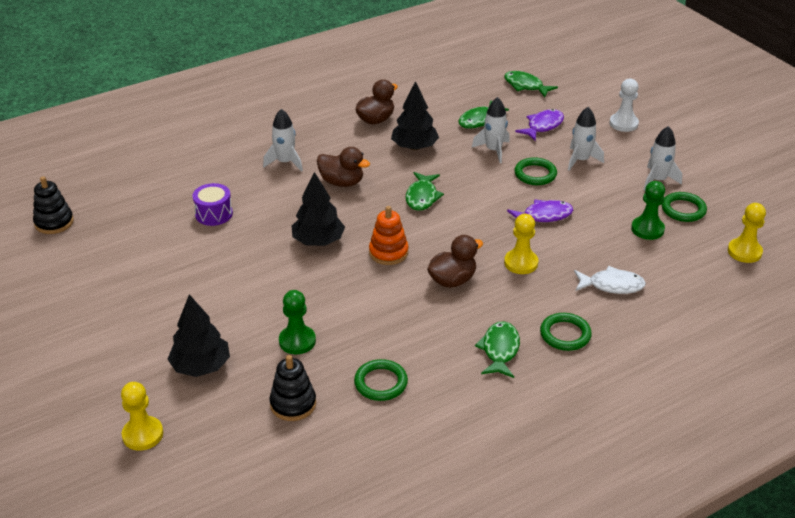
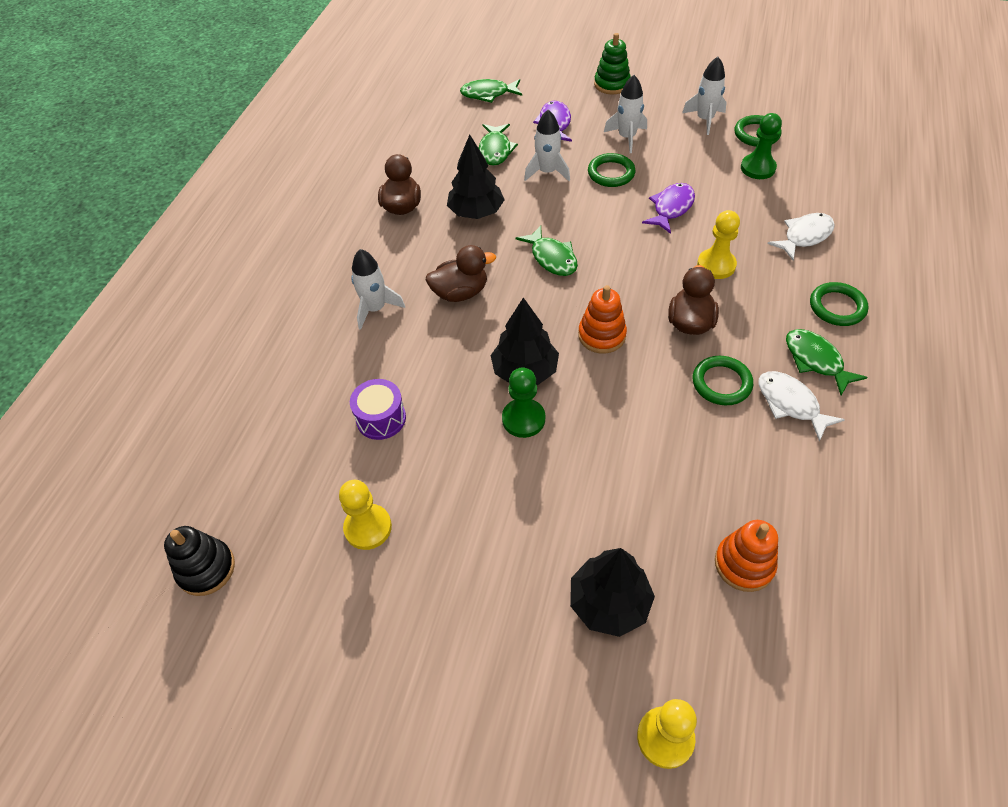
camera: 40 degrees left, 15 degrees up
(293, 404) = (744, 564): black stacking toy -> orange stacking toy
(297, 341) = (654, 493): green pawn -> green pawn (523, 419)
(381, 383) = (779, 473): green ring -> green ring (721, 383)
(445, 358) = (790, 404): none -> white fish
(623, 123) = (612, 84): white pawn -> green stacking toy
(744, 252) = (842, 143): yellow pawn -> yellow pawn (368, 527)

